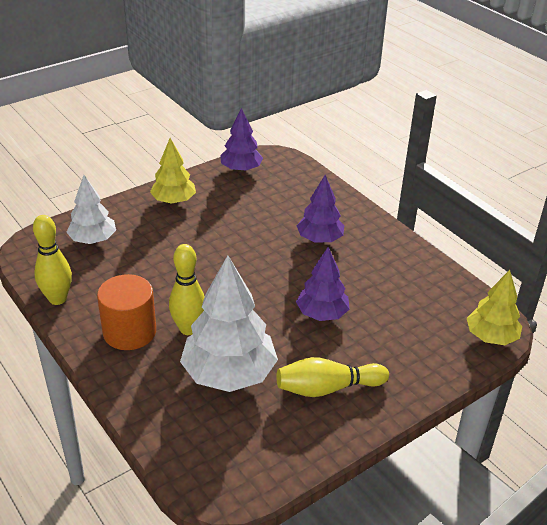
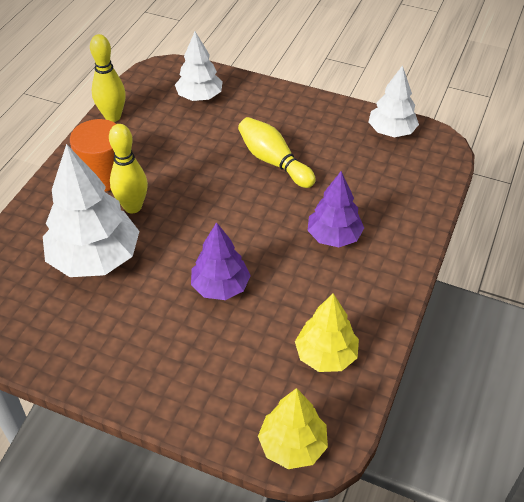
camera: 60 degrees right, 10 degrees up
(174, 201) = (297, 114): yellow tree -> yellow tree (326, 355)
(241, 169) = (391, 131): purple tree -> white tree
(327, 388) = (120, 334): yellow bowling pin -> yellow bowling pin (273, 161)

